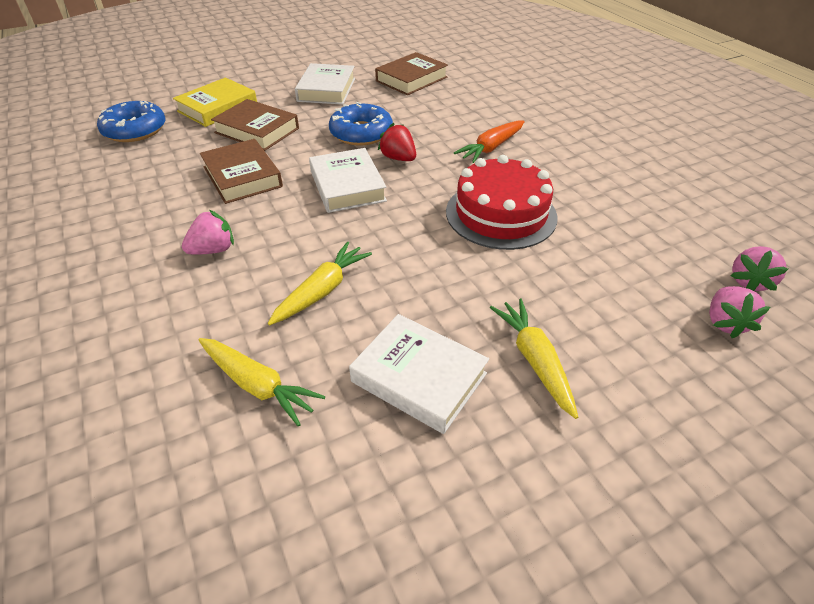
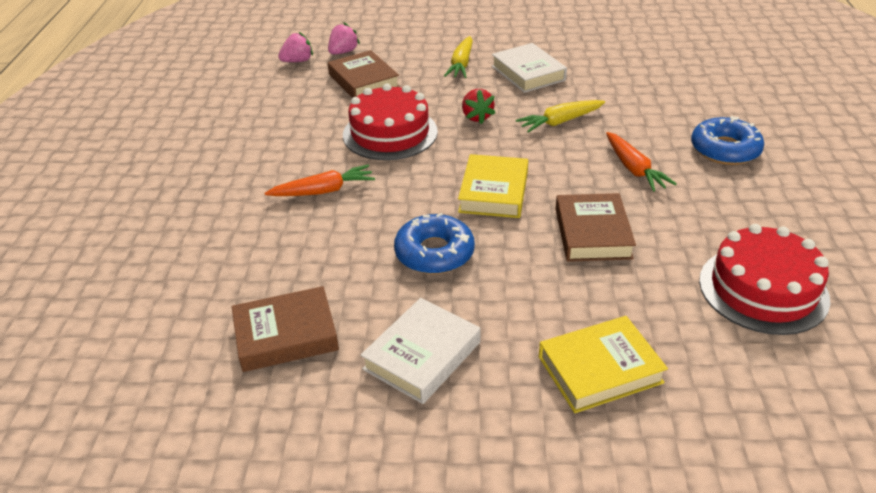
camera: 150 degrees left, 5 degrees down
(95, 174) = (763, 289): none -> red cake
(135, 130) = (726, 358): blue donut -> blue donut (725, 149)
(213, 250) = (634, 169): pink strawberry -> orange carrot
(257, 130) = (556, 299): brown book -> brown book (364, 81)
(257, 385) = (618, 91): yellow carrot -> none
(347, 186) = (493, 192): white book -> yellow book
(398, 158) = (423, 207): red strawberry -> red strawberry (477, 117)

